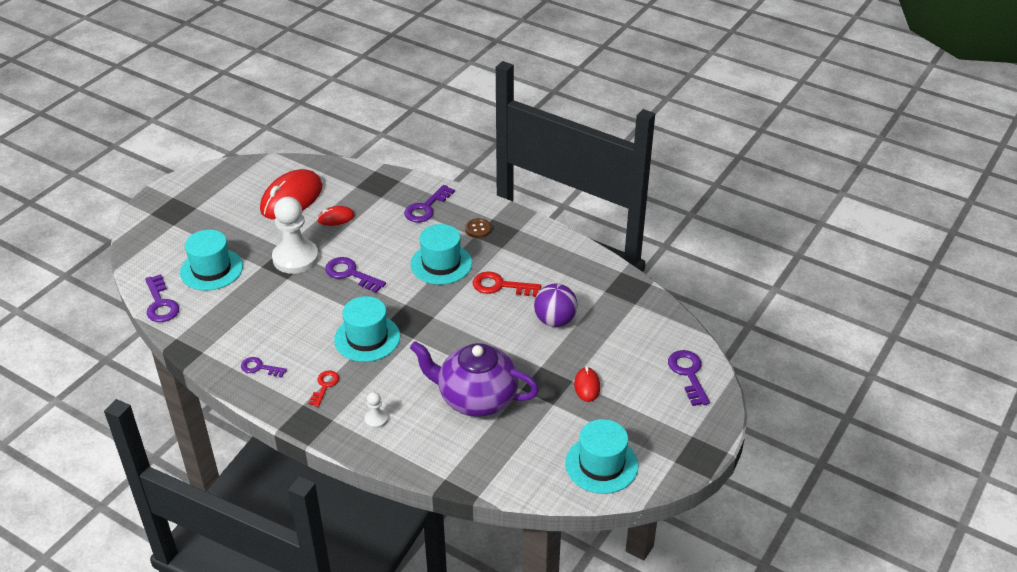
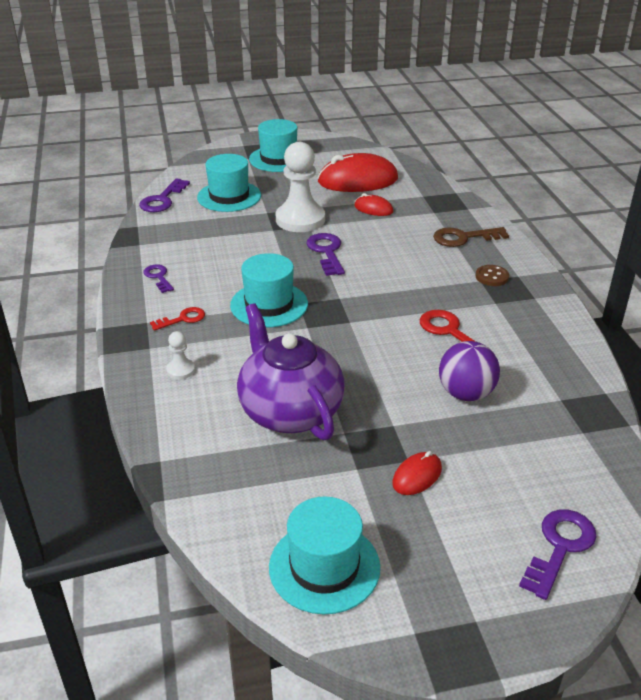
camera: 45 degrees right, 5 degrees down
(426, 208) = (464, 238): purple key -> brown key
(441, 264) = (417, 285): turquoise hat -> turquoise hat (278, 159)

